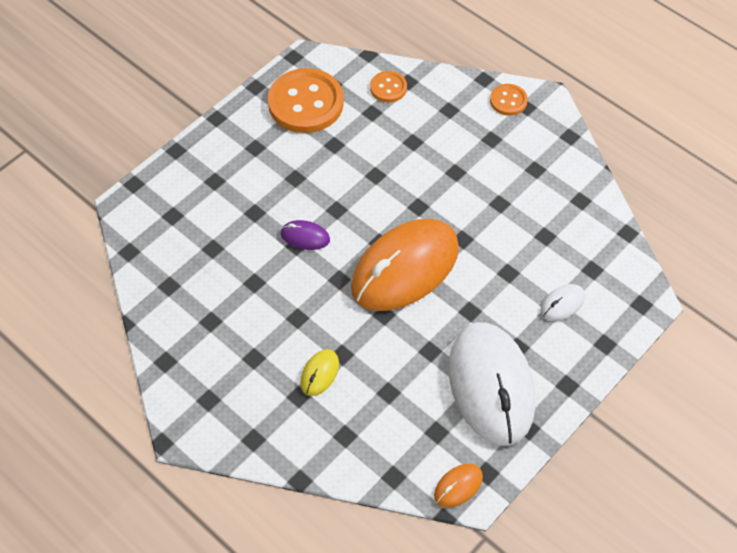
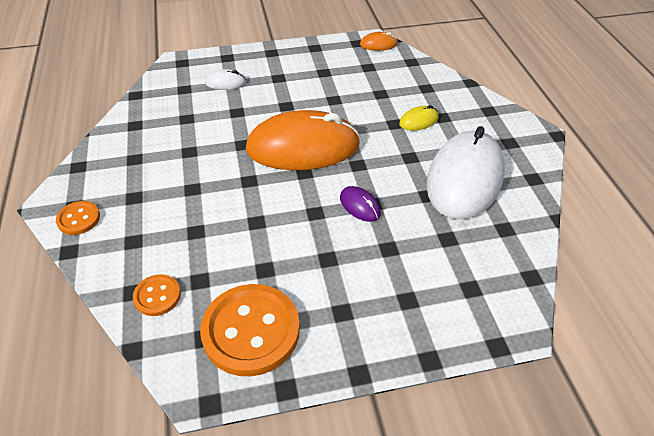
camera: 145 degrees left, 10 degrees down
(491, 385) = (314, 70): white mouse -> white mouse (464, 179)

